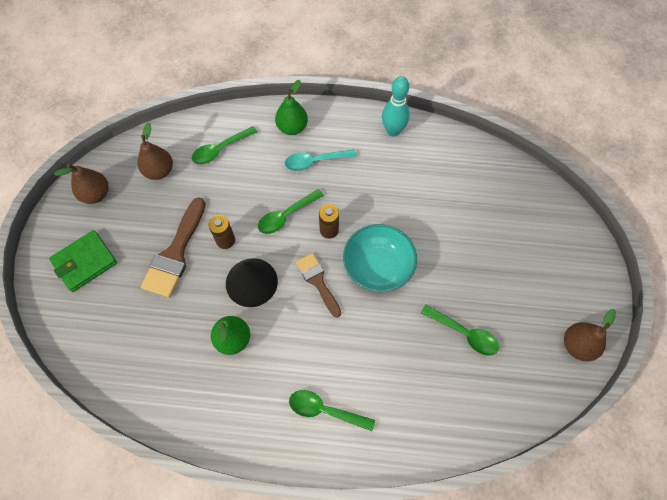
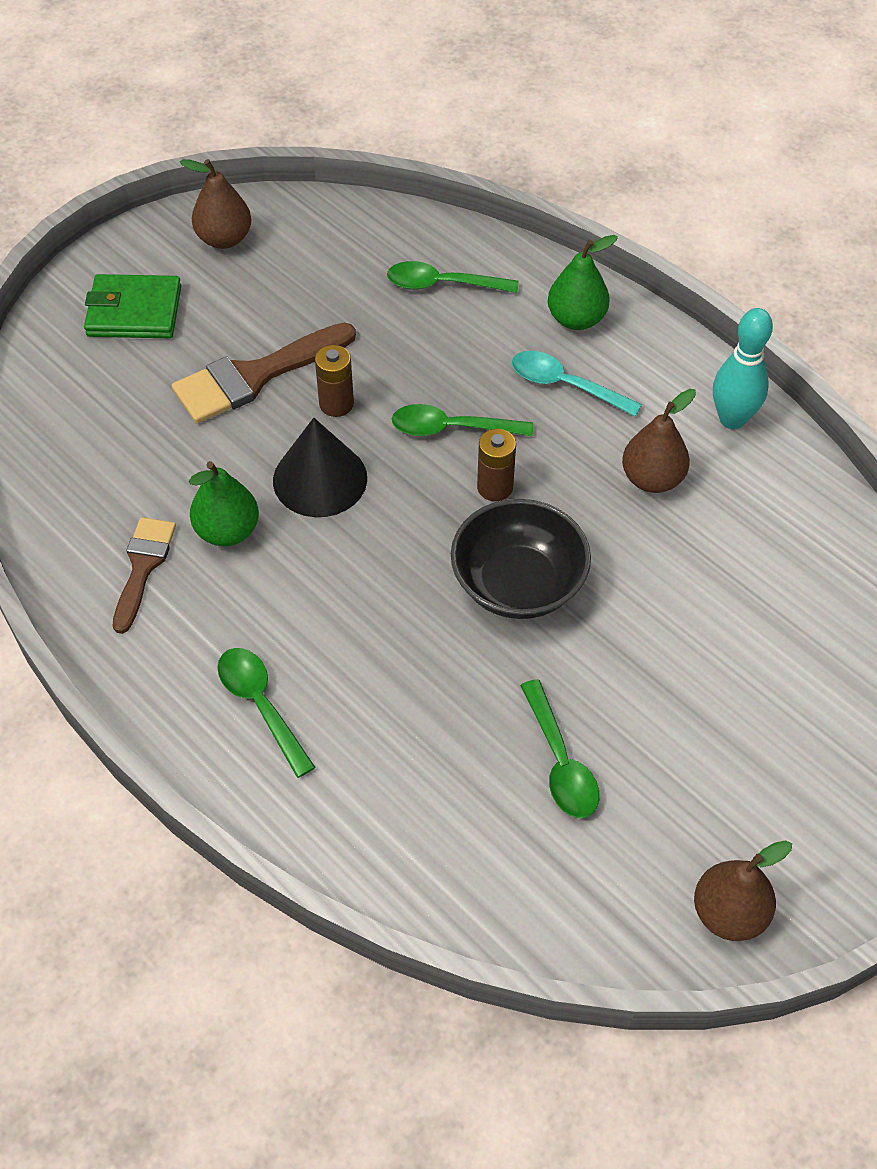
camera: 40 degrees right, 10 degrees down
(159, 171) = (332, 261): brown pear -> brown pear (652, 479)
(318, 281) = (412, 541): brown brush -> brown brush (143, 567)
(378, 267) = (518, 584): turquoise bowl -> black bowl

